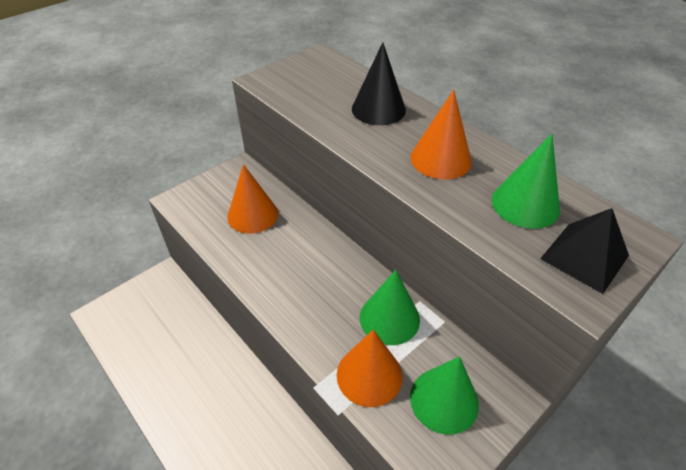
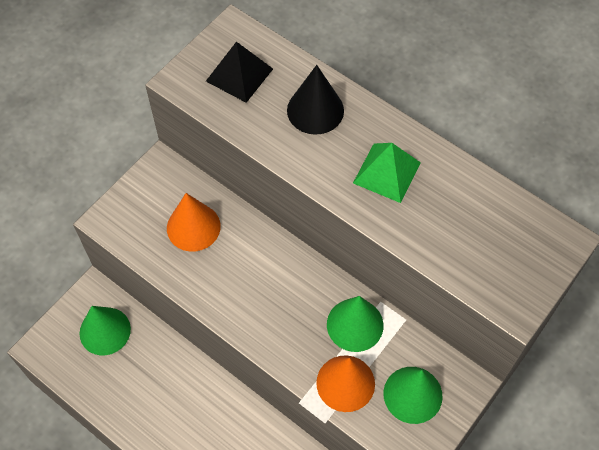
camera: 10 degrees left, 15 degrees up
(440, 159) = (386, 172): orange cone -> green pyramid
(525, 204) = (468, 217): green cone -> green cone (105, 331)
(584, 257) = (518, 268): black pyramid -> black pyramid (239, 74)

